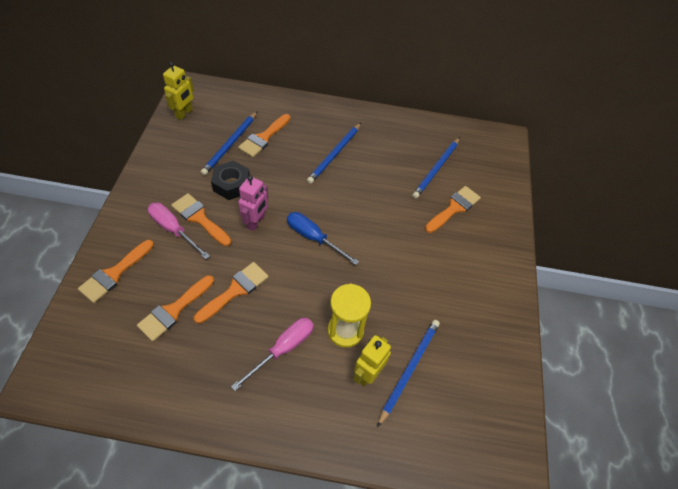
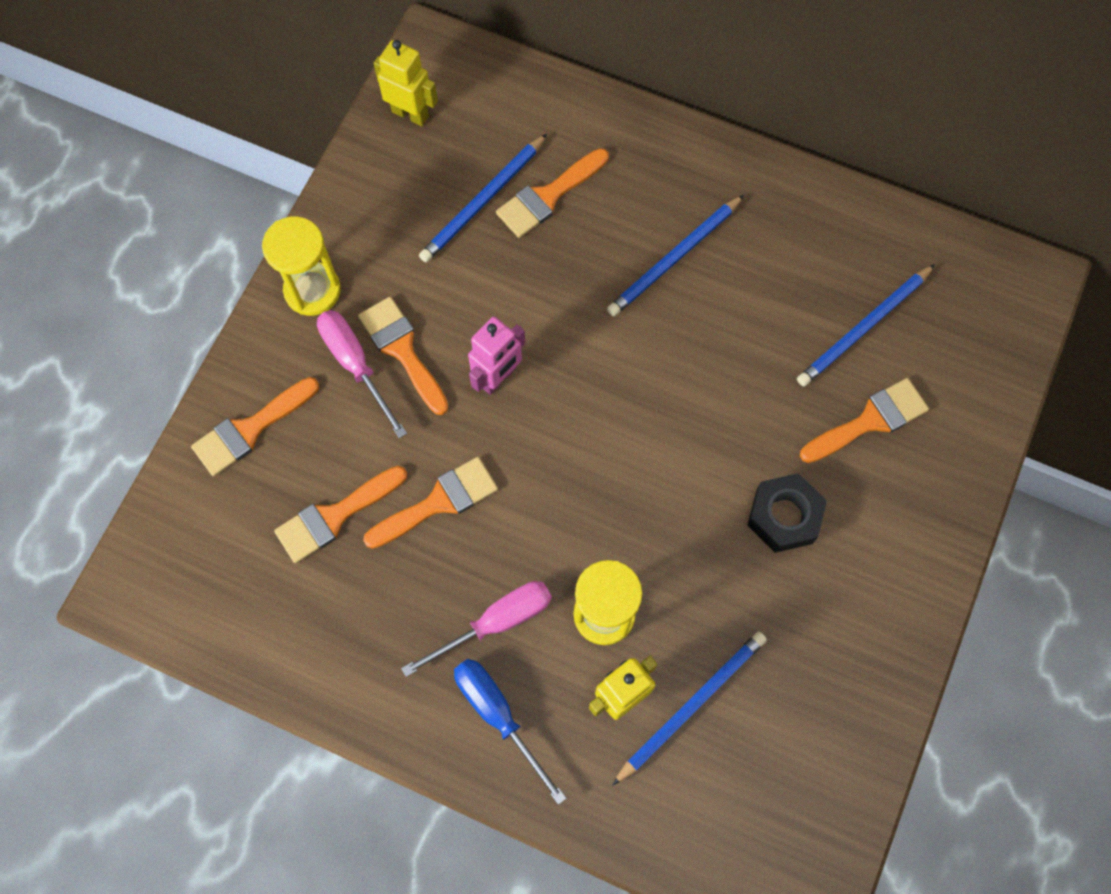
camera: 20 degrees right, 15 degrees up
(143, 198) = (312, 290): none -> yellow hourglass
(184, 113) = (410, 114): yellow robot -> yellow robot turned 105 degrees counterclockwise
(232, 184) = (470, 290): black nut -> black nut (784, 516)
(313, 238) = (592, 430): blue screwdriver -> blue screwdriver (498, 715)

